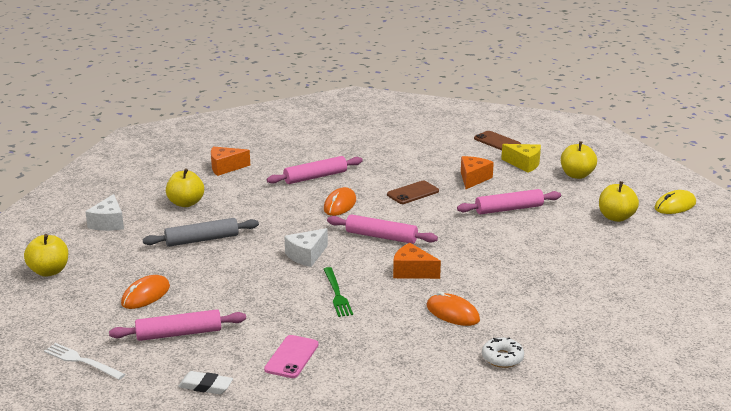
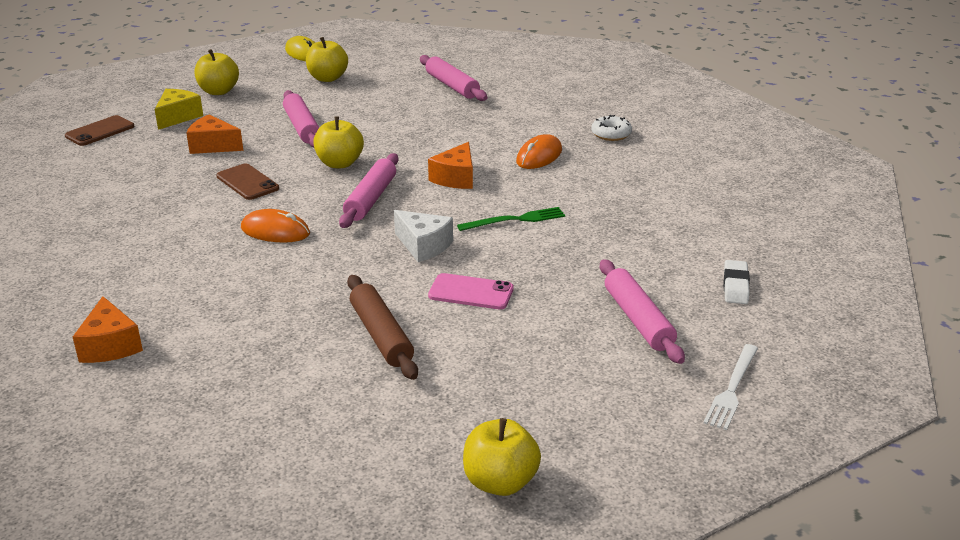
camera: 95 degrees left, 5 degrees up
(108, 223) = (318, 447): white cheese -> none
(146, 295) = (552, 362): orange mouse -> none
(186, 203) = (249, 369): yellow apple -> yellow apple (339, 163)
(202, 240) = (381, 335): grey rolling pin -> brown rolling pin
(292, 357) = (655, 238): pink phone -> pink phone (471, 292)
(315, 177) = (176, 256): pink rolling pin -> pink rolling pin (452, 86)

